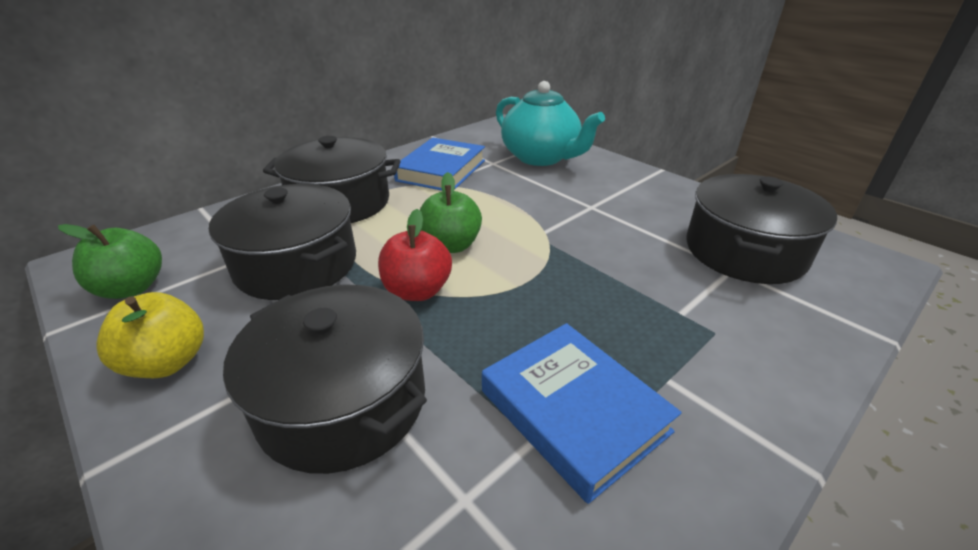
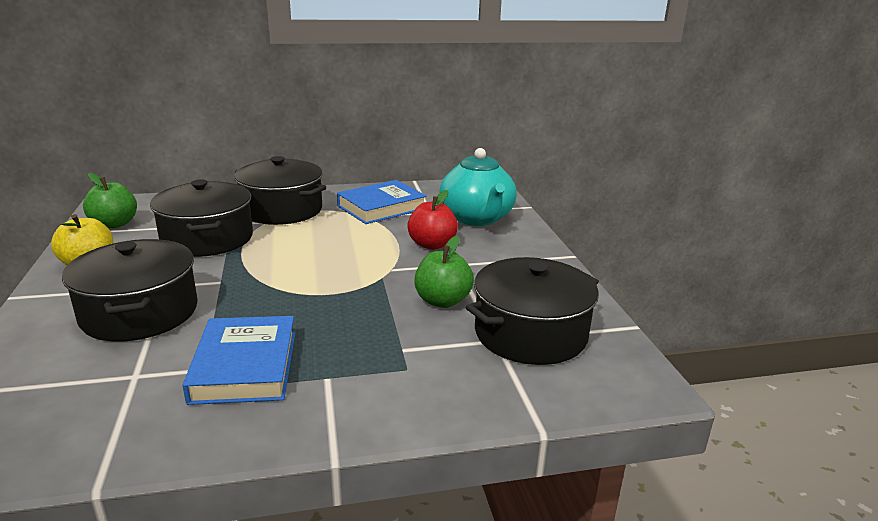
camera: 30 degrees right, 10 degrees down
(417, 291) = (253, 275): red apple -> red apple (432, 245)
(451, 245) = (312, 257): green apple -> green apple (442, 301)

